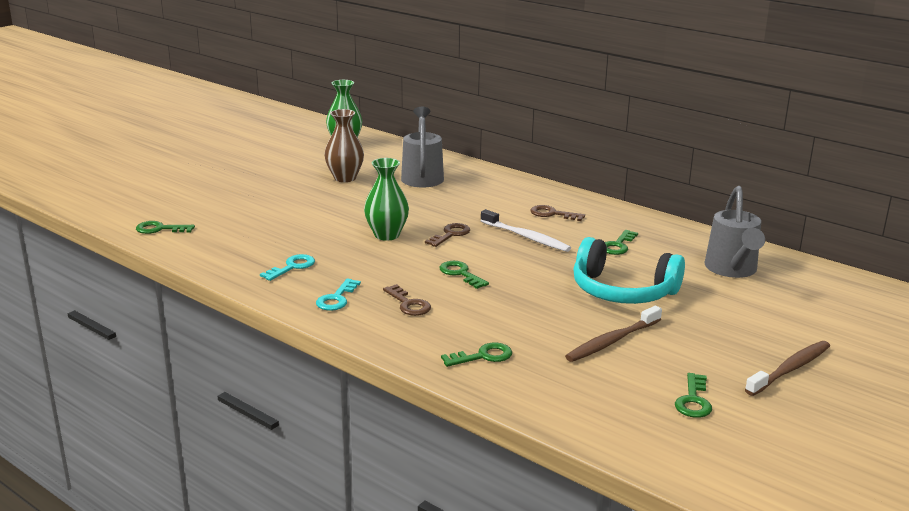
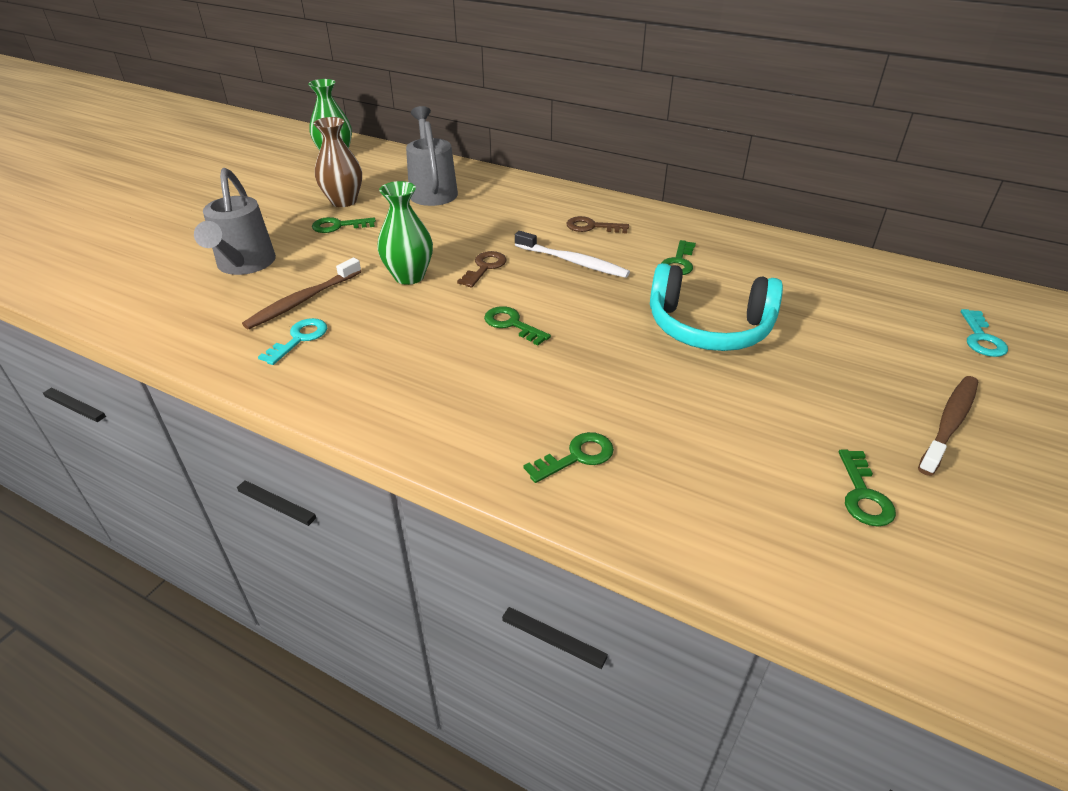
camera: 10 degrees left, 15 degrees up
(160, 229) = (120, 298): green key -> green key (339, 226)
(337, 298) = (365, 383): turquoise key -> turquoise key (981, 338)
(408, 304) = (459, 380): brown key -> none
(612, 341) = (726, 408): brown toothbrush -> brown toothbrush (302, 300)
(732, 270) = (815, 282): grey watering can -> grey watering can (244, 265)

